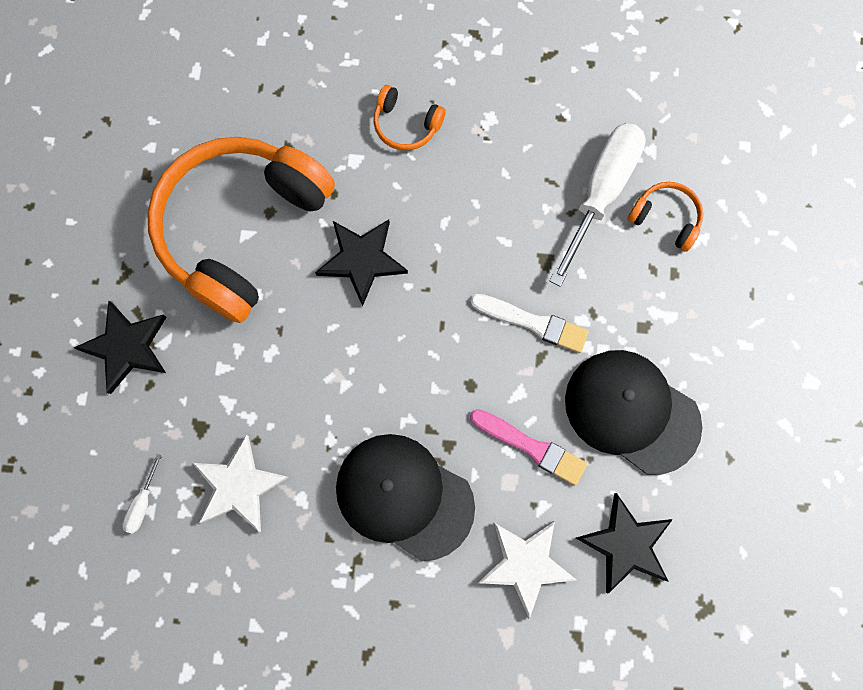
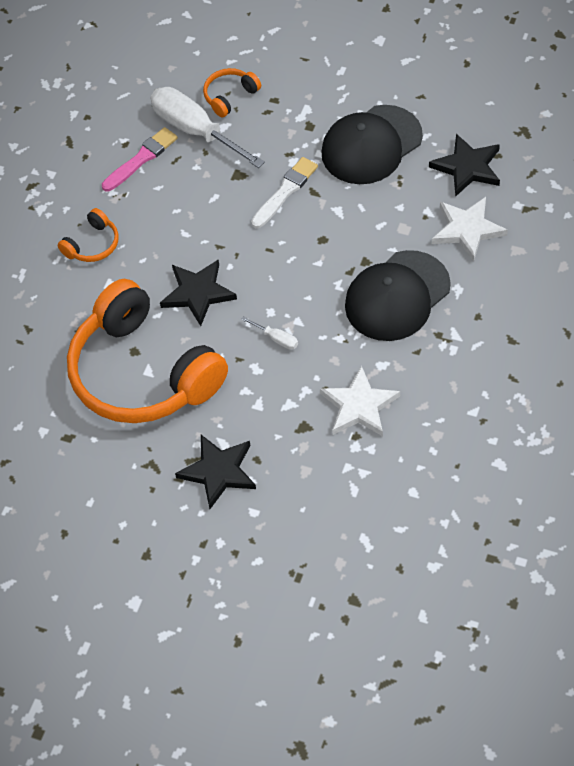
camera: 70 degrees left, 20 degrees down
(142, 503) = (355, 477): white screwdriver -> white screwdriver (276, 339)
(531, 447) = (381, 210): pink brush -> pink brush (141, 159)

